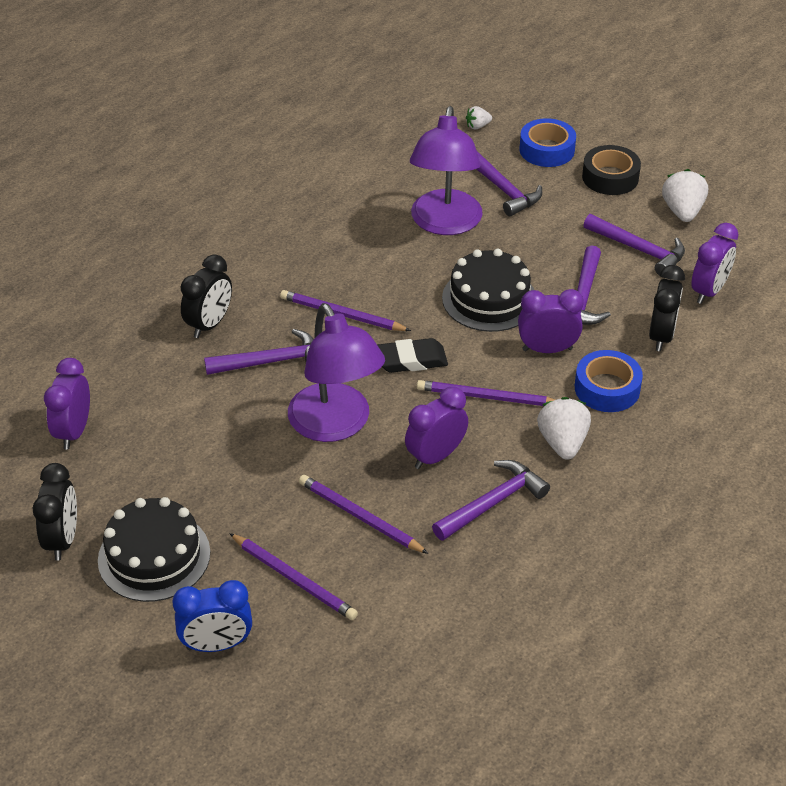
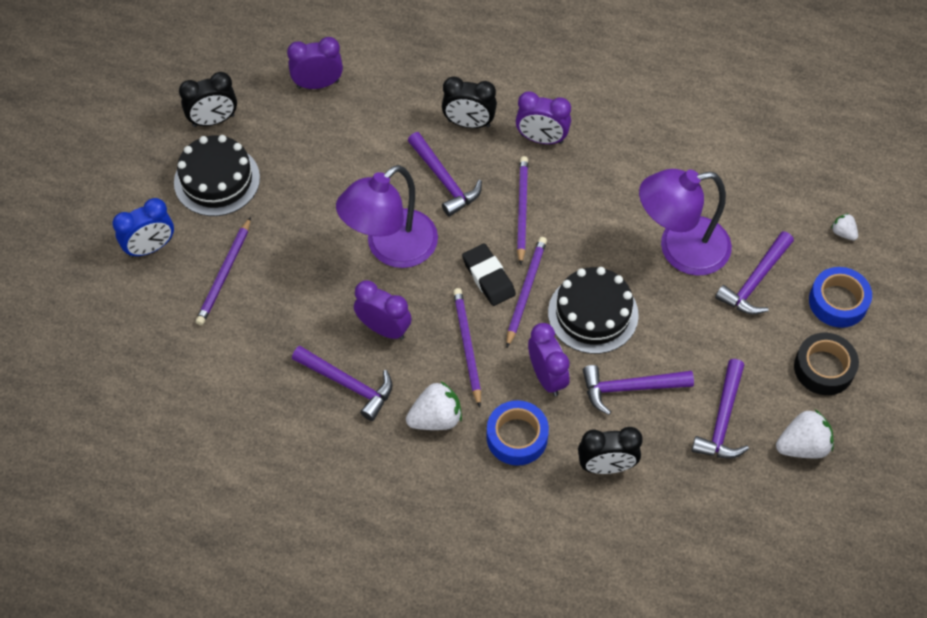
camera: 70 degrees right, 15 degrees up
(217, 644) = (150, 247): blue clock -> blue clock turned 90 degrees counterclockwise
(360, 517) = (300, 296): purple pencil -> purple pencil (525, 291)
(708, 291) = (690, 494): purple clock -> purple clock (541, 139)

